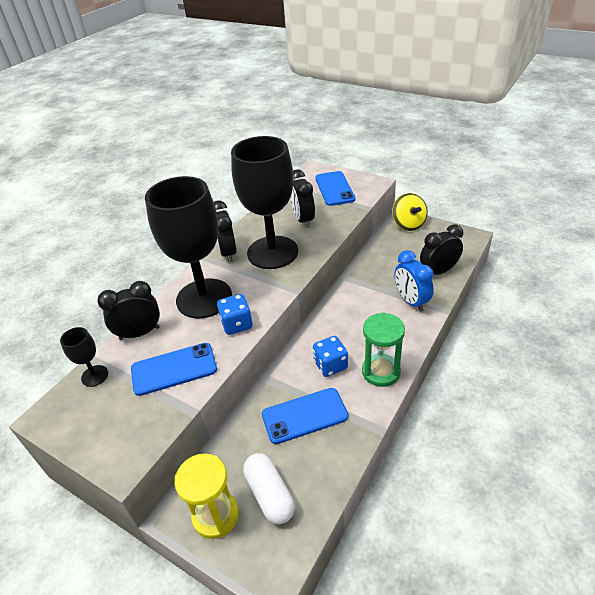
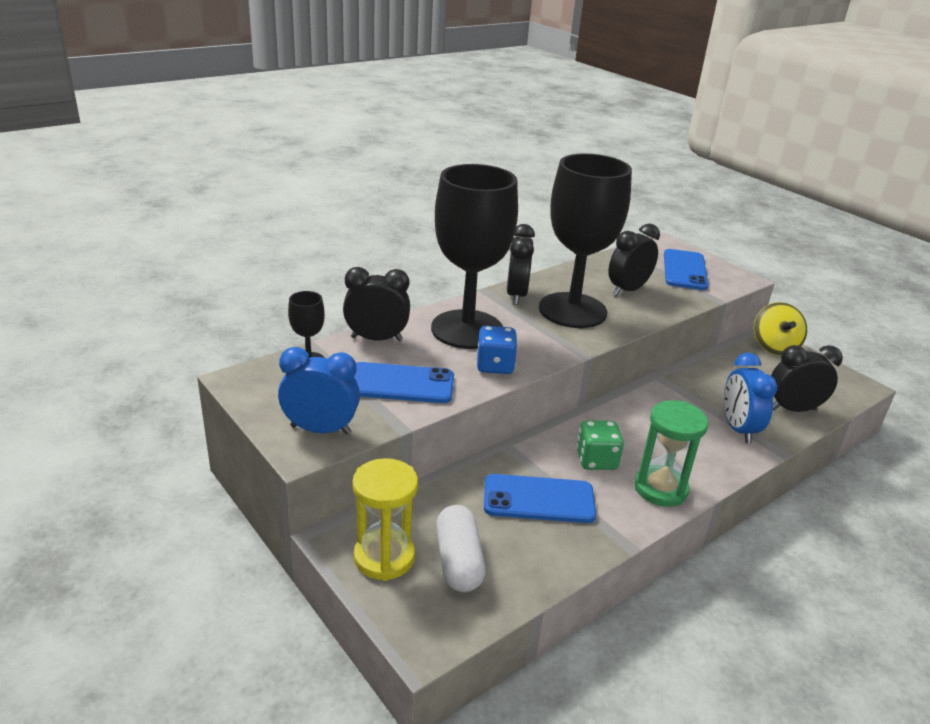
camera: 15 degrees right, 10 degrees down
(129, 438) = (320, 429): none -> blue clock
(303, 220) = (627, 290): black clock -> black clock turned 45 degrees clockwise
(330, 365) = (596, 460): blue dice -> green dice

